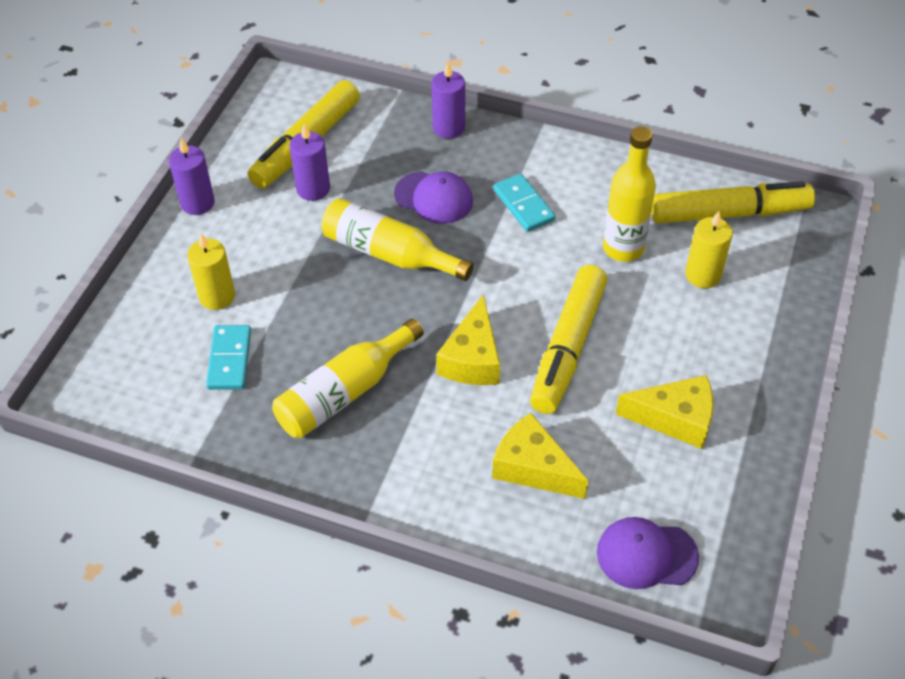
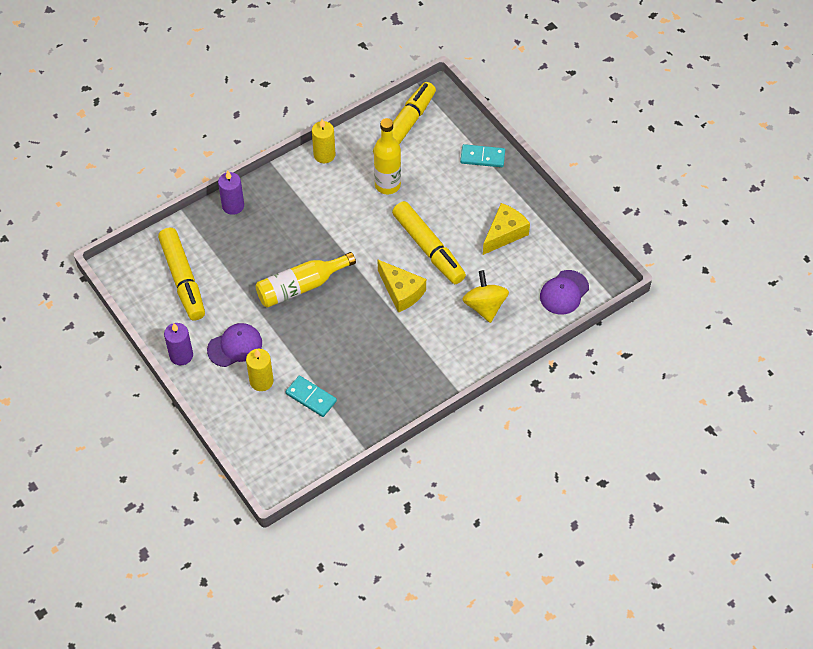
camera: 55 degrees left, 5 degrees up
(313, 189) = (221, 295): purple candle -> none
(344, 392) = (376, 358): yellow bottle -> none
(434, 198) = (279, 244): purple cap -> purple cap (235, 346)
(523, 205) = (321, 208): turquoise domino -> turquoise domino (482, 157)
(533, 468) = (485, 306): yellow cheese -> yellow spinning top
(703, 275) = (433, 165): yellow candle -> yellow candle (324, 155)

